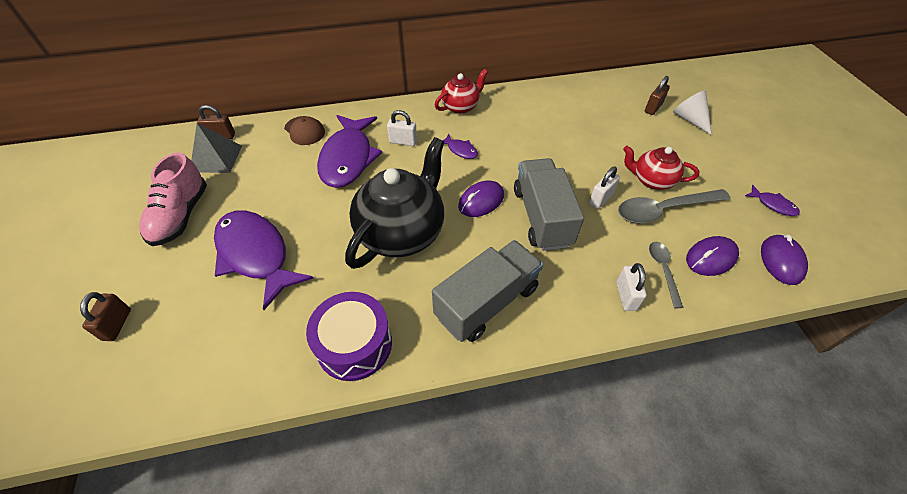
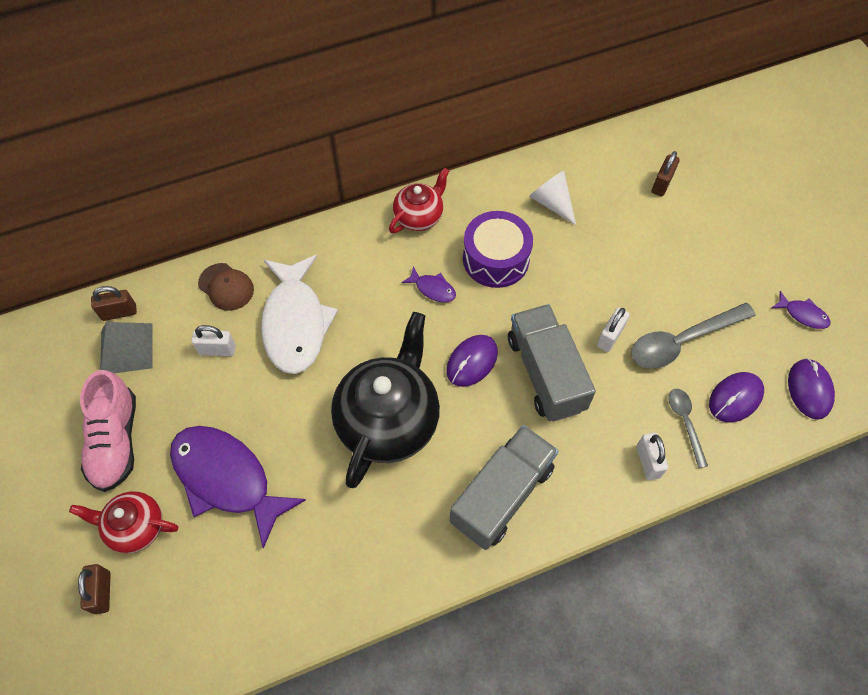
camera: 10 degrees left, 10 degrees up
(348, 158) = (295, 323): purple fish -> white fish
(354, 344) = (371, 569): purple drum -> purple drum (496, 259)
(403, 142) = (358, 286): white padlock -> white padlock (217, 350)
(652, 180) = (666, 300): red teapot -> red teapot (135, 527)
(689, 119) = (707, 197): white cone -> white cone (552, 203)

